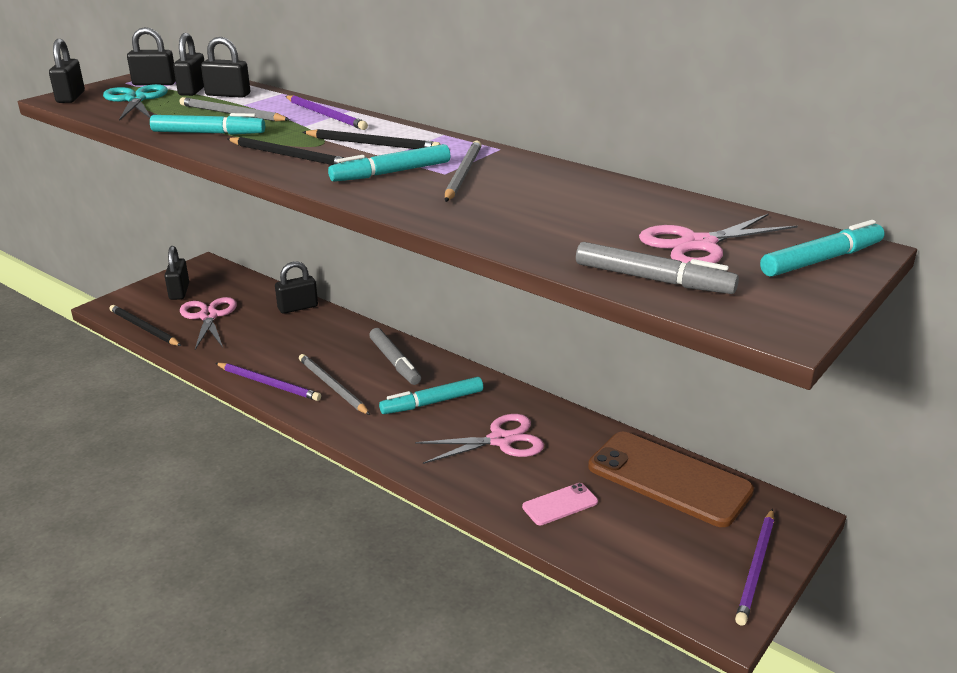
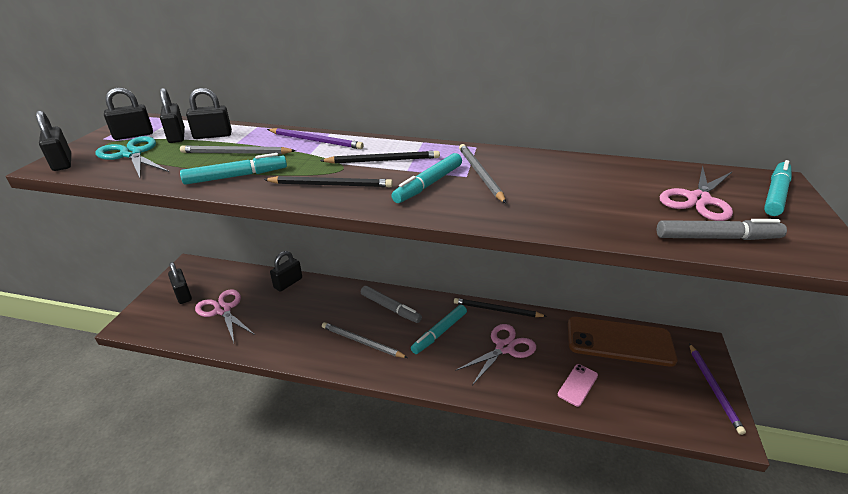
camera: 25 degrees left, 5 degrees up
(144, 328) = (175, 336): black pencil -> black pencil (497, 310)
(269, 384) = (313, 355): purple pencil -> none

